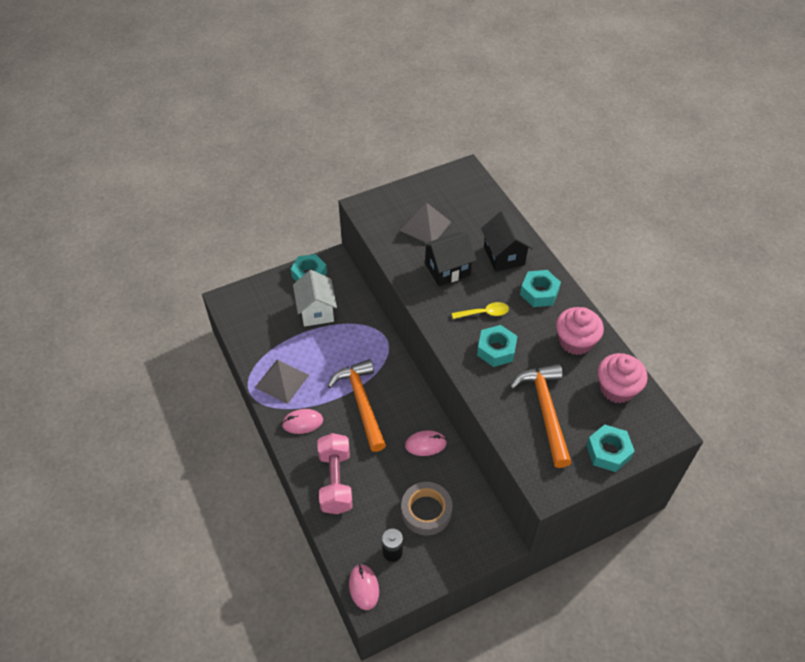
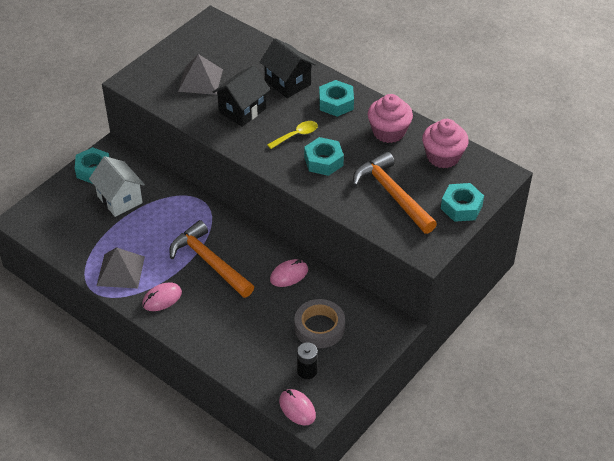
camera: 25 degrees left, 5 degrees down
(335, 481) = (222, 335): pink dumbbell -> none

